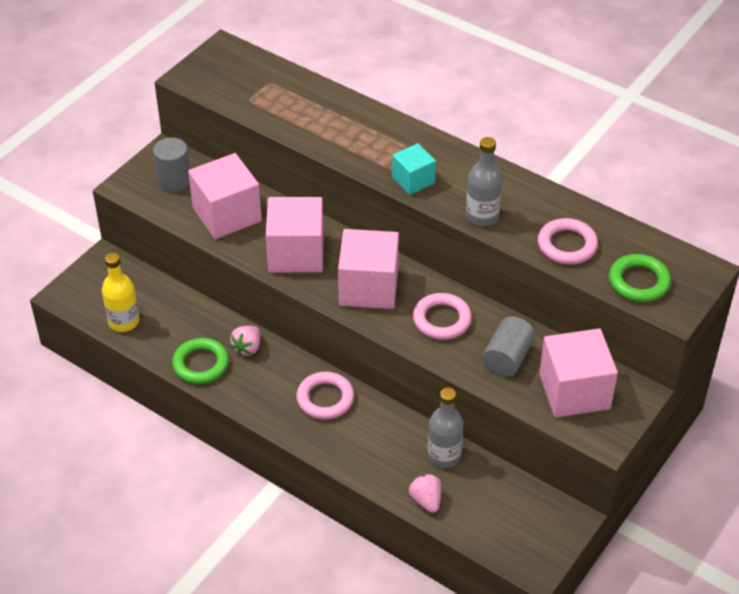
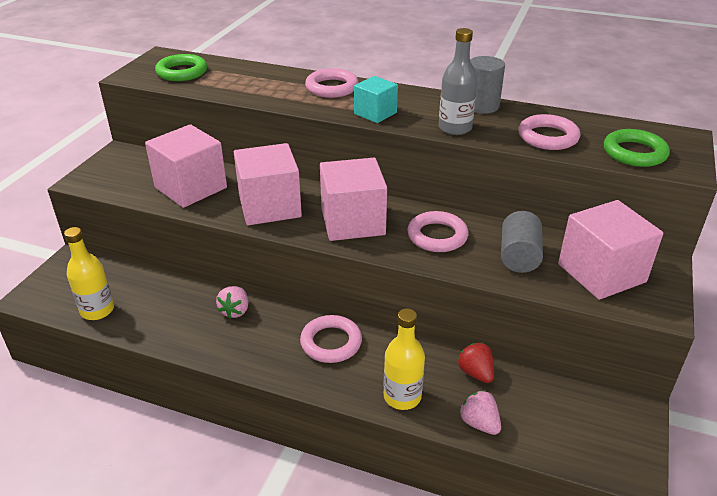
camera: 15 degrees left, 10 degrees down
(174, 181) = (131, 170): grey cylinder -> grey cylinder (481, 106)
(201, 364) = (189, 335): green ring -> green ring (182, 72)
(370, 463) = (402, 396): none -> yellow bottle
(384, 133) = (332, 88): none -> pink ring
(444, 456) = (475, 373): grey bottle -> red strawberry

